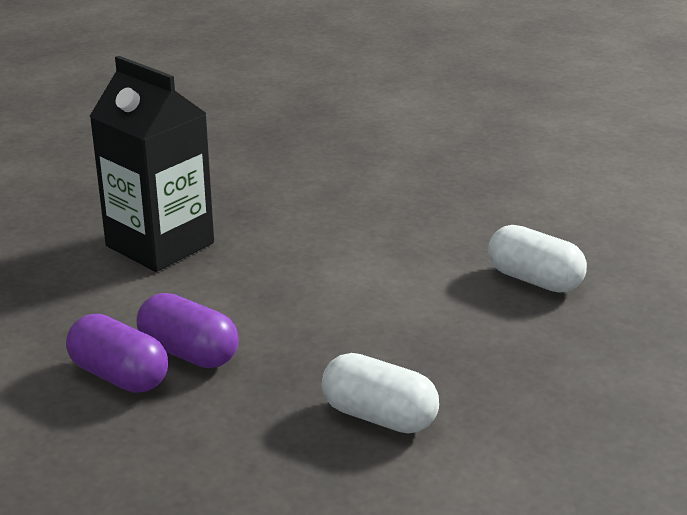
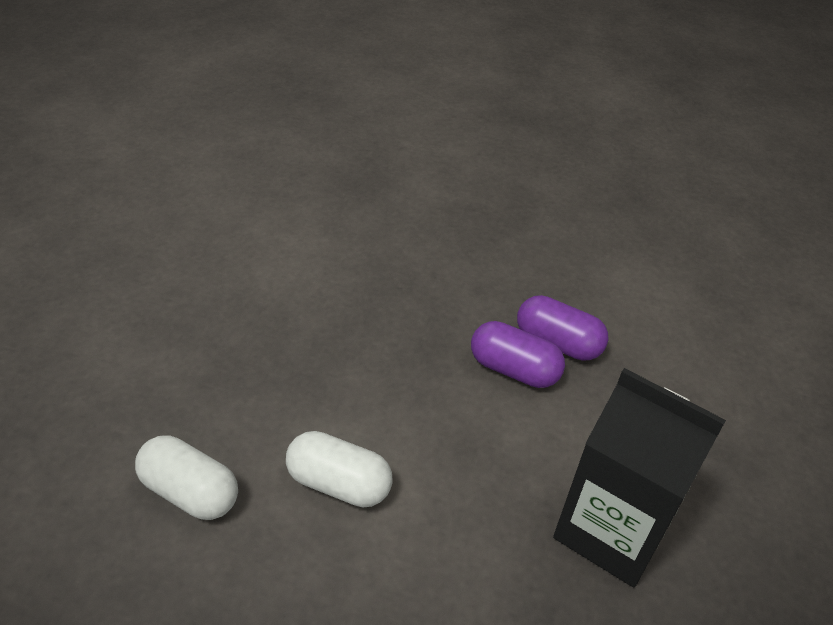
camera: 170 degrees right, 15 degrees up
(379, 417) = (350, 315): white capsule -> white capsule (339, 483)

